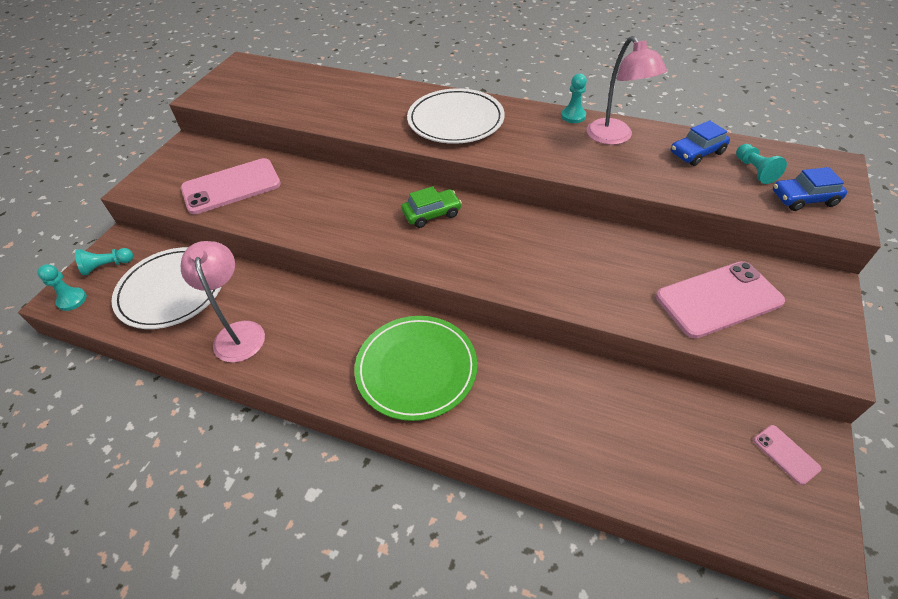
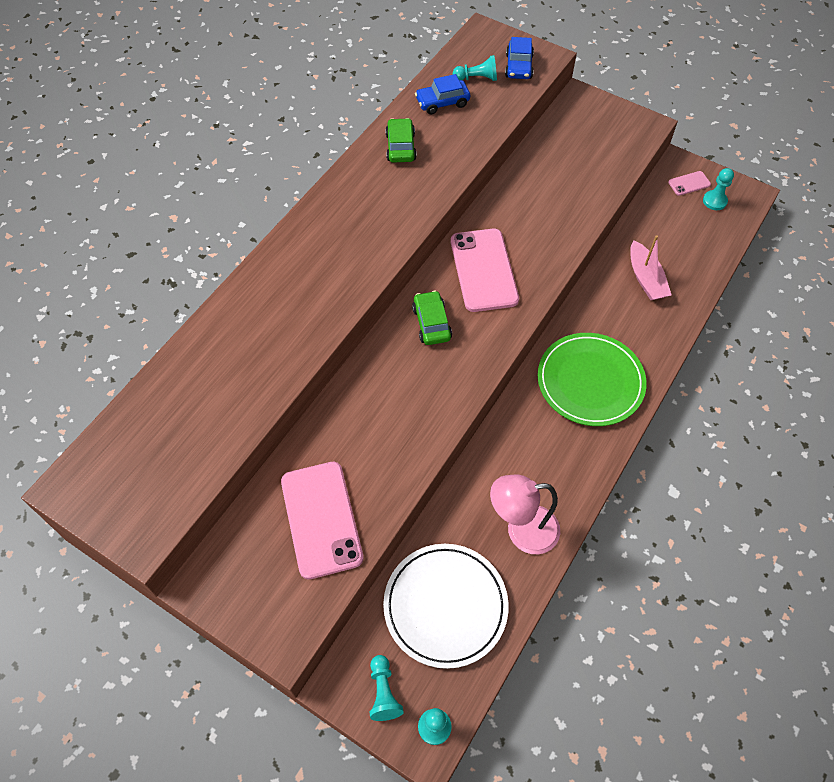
camera: 80 degrees left, 10 degrees up
(455, 120) = (323, 261): white plate -> none
(573, 116) = (353, 166): turquoise pawn -> turquoise pawn (714, 201)
(584, 412) = (645, 278): none -> pink boat
(614, 137) = (400, 147): pink lamp -> green car
(696, 153) = (442, 102): blue car -> blue car turned 90 degrees clockwise
(718, 299) = (582, 159): pink phone -> pink phone (484, 270)

